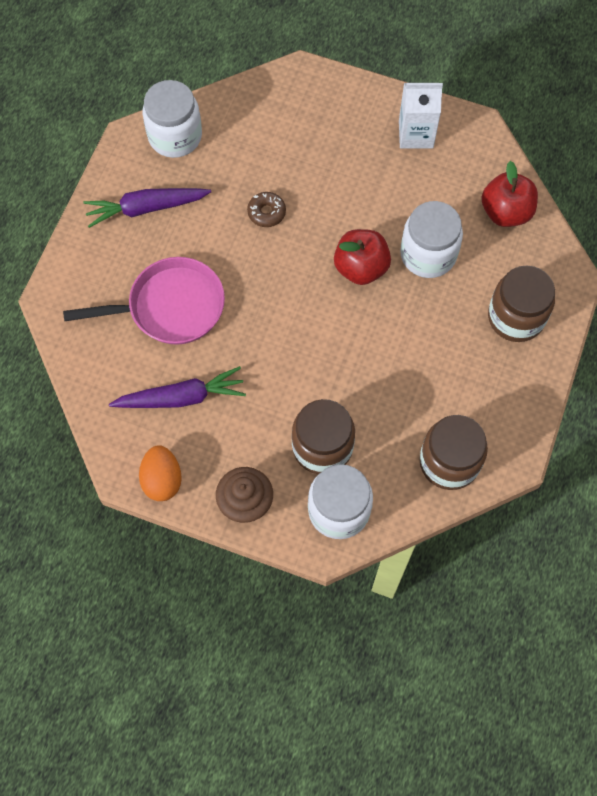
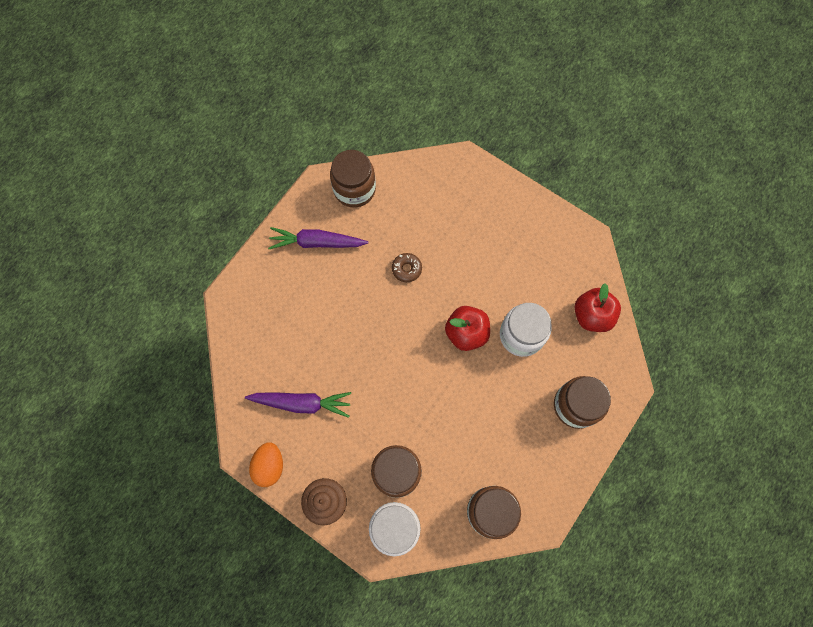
camera: 15 degrees right, 5 degrees up
(170, 307) = (313, 327): pink pan -> none
(175, 136) = (354, 189): white jar -> brown jar
(416, 134) = (539, 233): white carton -> none

